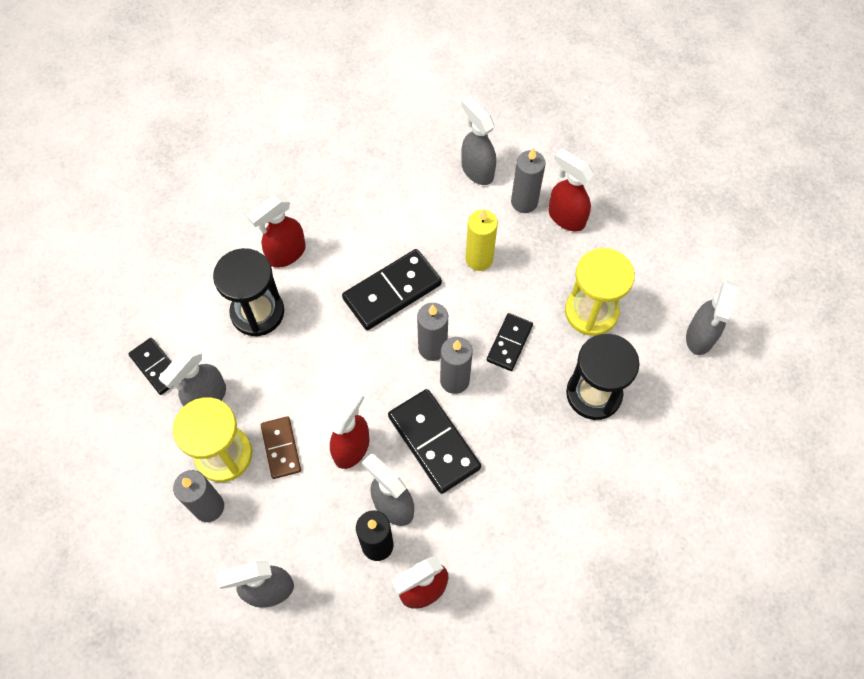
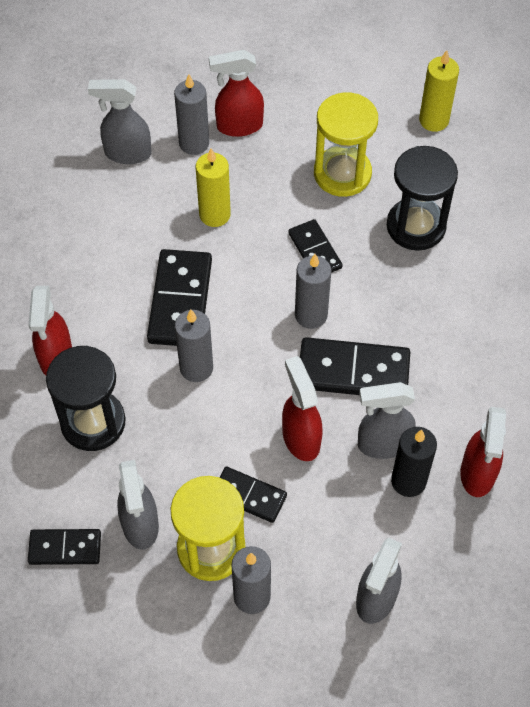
camera: 50 degrees left, 5 degrees down
(281, 448) = (249, 496): brown domino -> black domino
(432, 348) = (265, 309): grey candle -> grey candle (196, 368)
(700, 337) = (434, 120): grey spray bottle -> yellow candle

